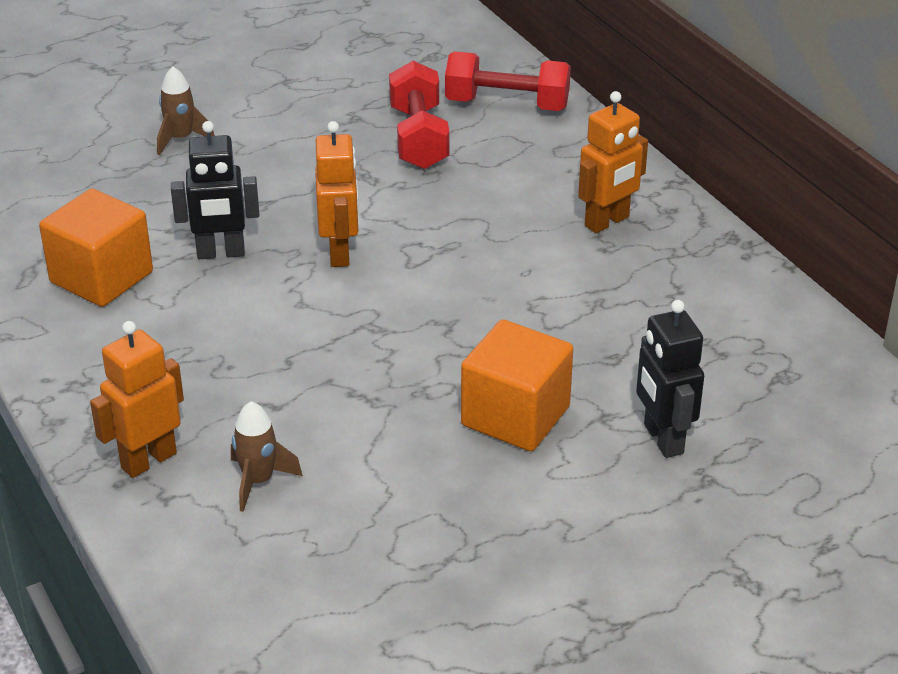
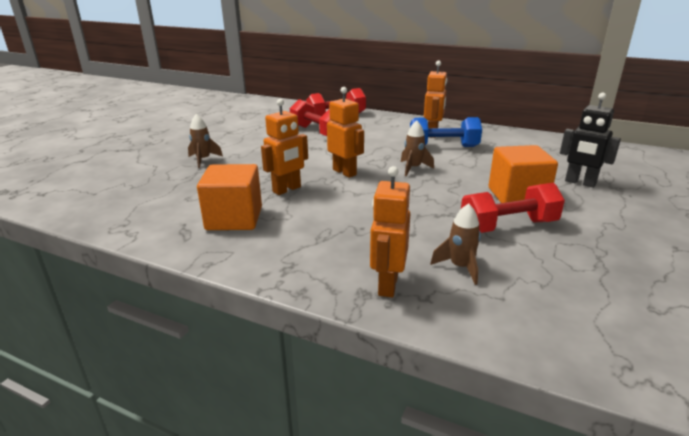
camera: 35 degrees left, 10 degrees down
(221, 253) = (287, 189): black robot -> orange robot
(413, 457) = (508, 226): none -> red dumbbell
(451, 290) = (413, 168): none -> brown rocket
(573, 262) = (443, 147): none -> blue dumbbell

